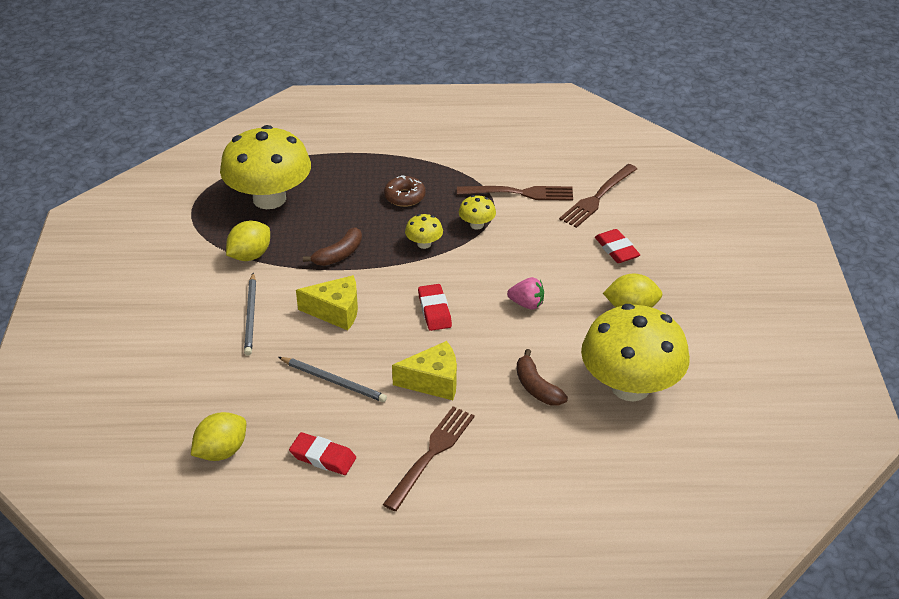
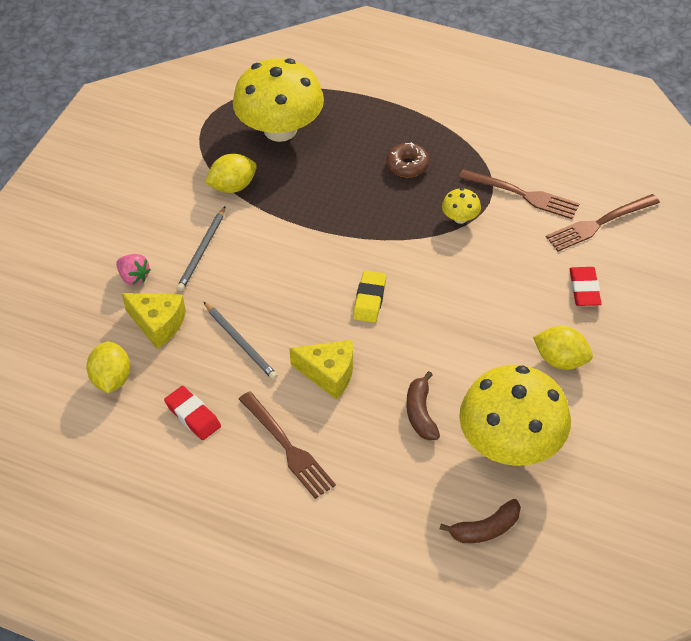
camera: 25 degrees right, 10 degrees up
(221, 451) = (111, 379): yellow lemon -> yellow lemon turned 75 degrees counterclockwise
(336, 311) = (279, 271): yellow cheese -> yellow cheese (158, 324)
(339, 255) = (313, 210): brown banana -> brown banana (485, 529)
(424, 244) = (398, 223): yellow mushroom -> none
(431, 454) = (287, 447): brown fork -> brown fork turned 90 degrees clockwise
(434, 310) = (369, 299): red eraser -> yellow eraser
(527, 304) = (461, 321): pink strawberry -> pink strawberry (134, 277)

